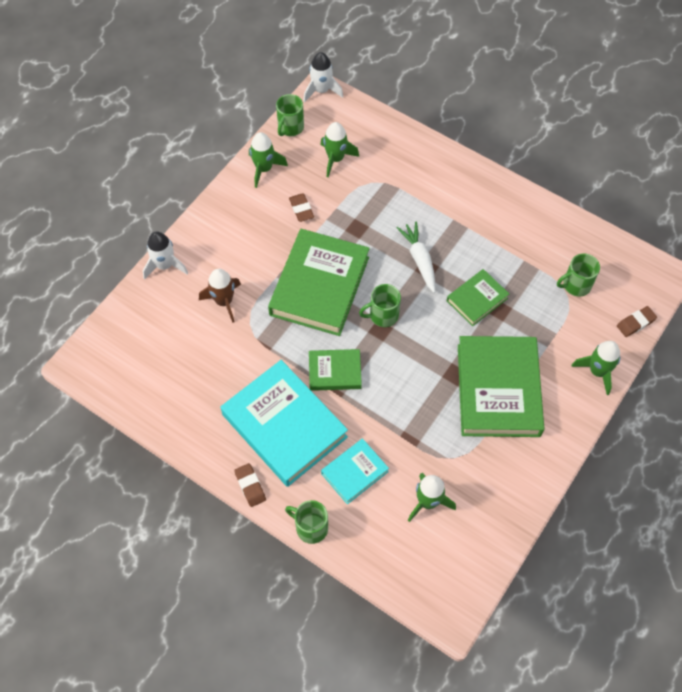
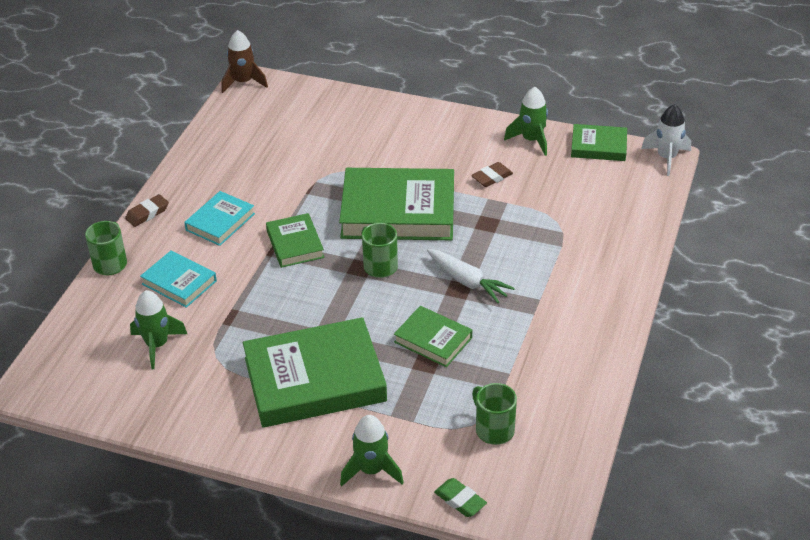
camera: 75 degrees right, 20 degrees down
(165, 265) = (378, 103): white rocket -> none
(224, 301) = (351, 150): brown rocket -> brown rocket (243, 82)
(284, 425) = (220, 222): turquoise book -> turquoise book, size x0.51
(290, 128) = (598, 146): green mug -> green book
(335, 159) = (575, 188): green rocket -> none
(419, 260) = (467, 281): white carrot -> white carrot turned 75 degrees clockwise
(635, 323) = (460, 500): brown eraser -> green eraser

